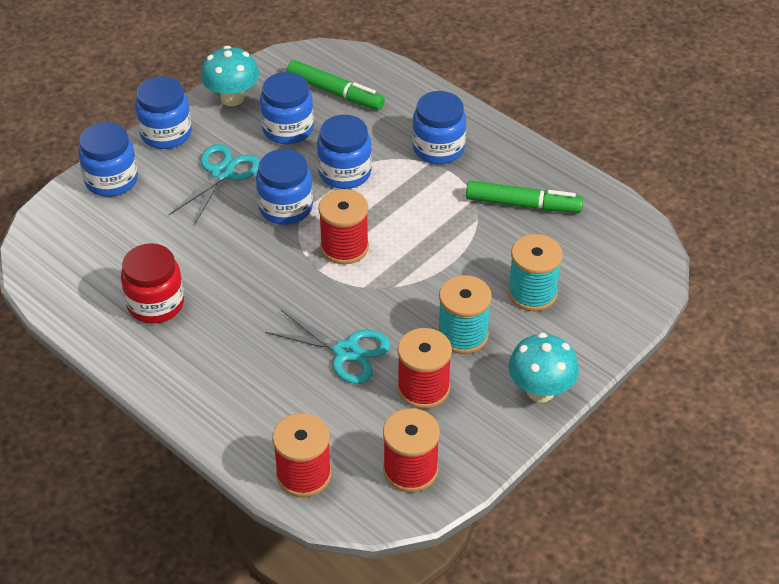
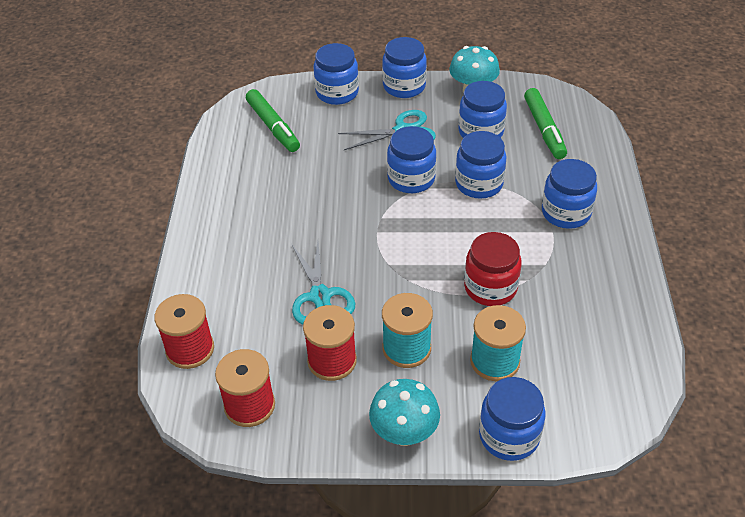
camera: 50 degrees right, 0 degrees up
(155, 304) = (260, 180): red jar -> red jar (490, 287)
(344, 247) = (412, 230): red spool -> none
(522, 204) = (575, 295): green marker -> green marker (273, 126)
(605, 333) = (509, 436): none -> blue jar

